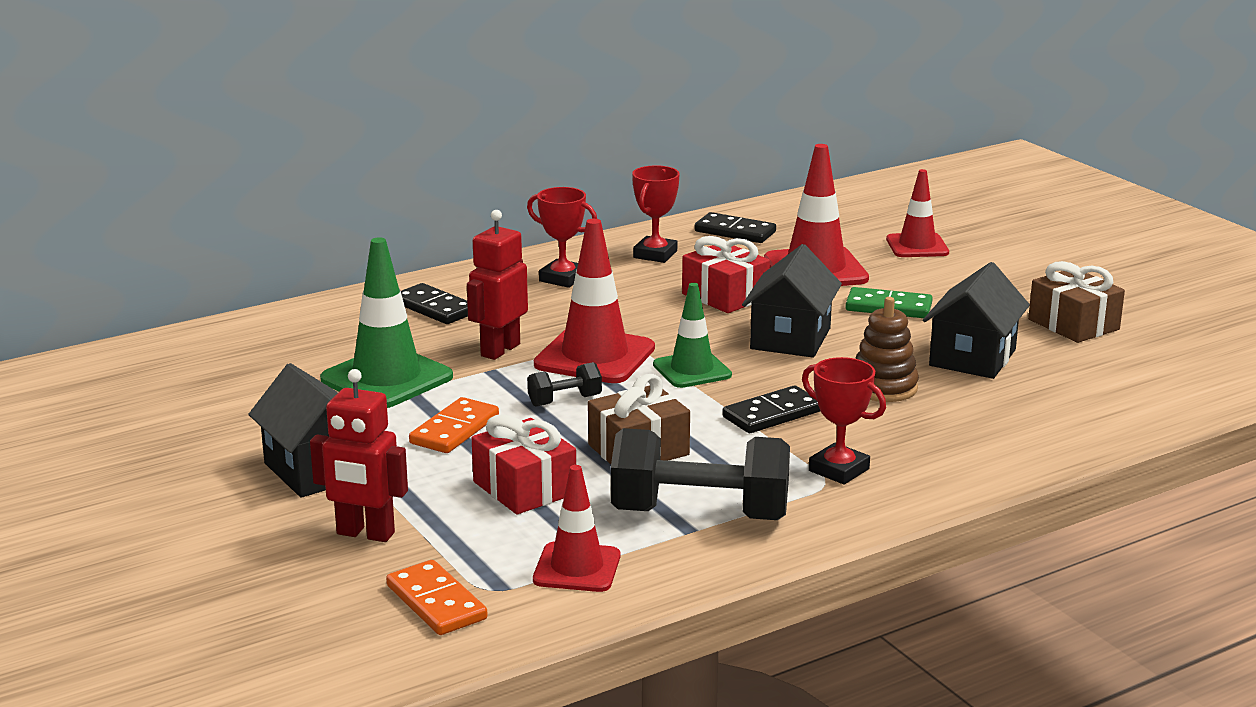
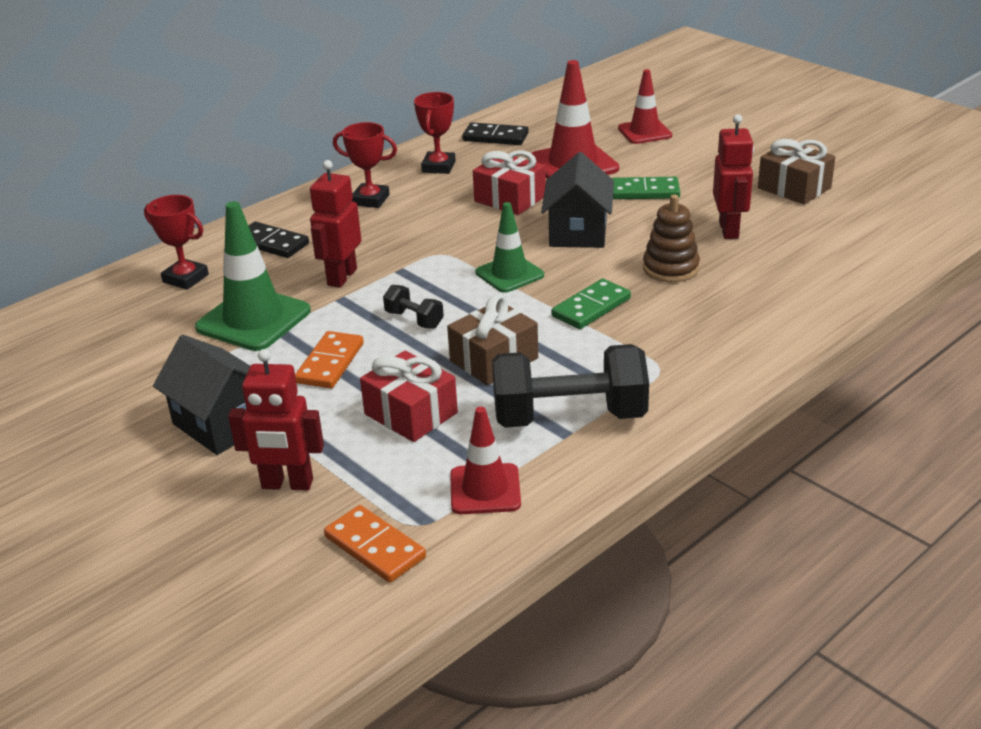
camera: 10 degrees left, 10 degrees up
(564, 401) = (414, 319): black dumbbell -> black dumbbell turned 75 degrees clockwise
(594, 356) = (424, 272): red traffic cone -> none
(772, 414) = (591, 307): black domino -> green domino
(839, 470) = (666, 354): red trophy -> red trophy (185, 278)
(972, 358) = (729, 230): black house -> red robot

